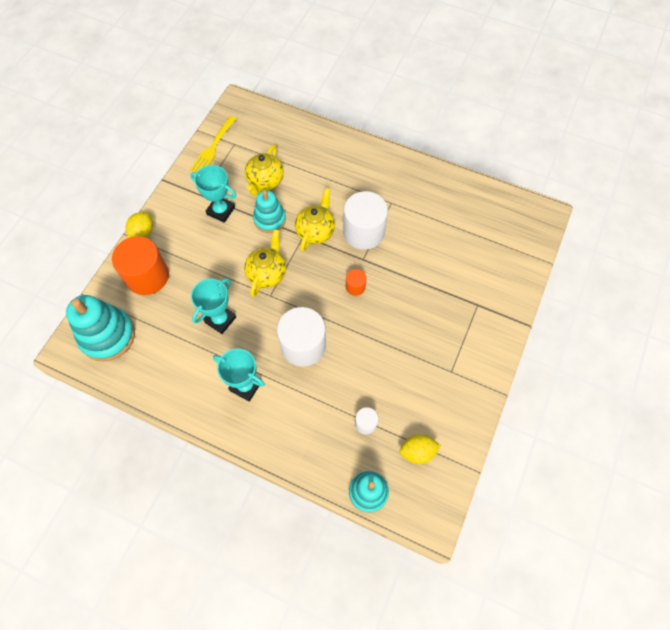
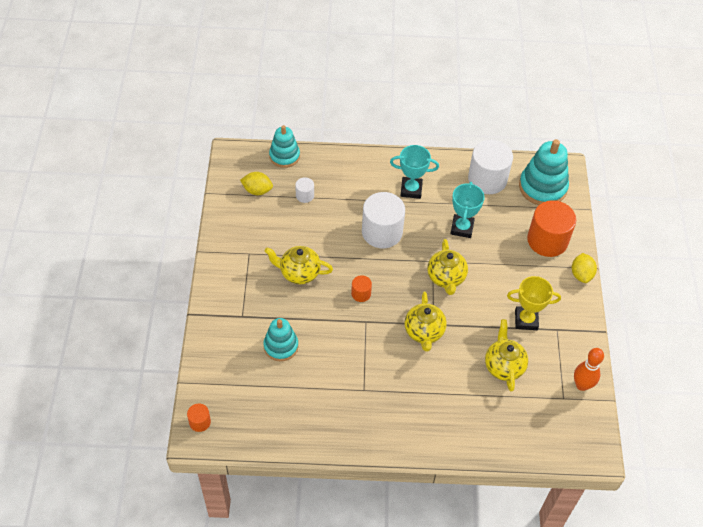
camera: 155 degrees right, 10 degrees down
(213, 147) = (582, 385): yellow fork -> orange bowling pin
(221, 211) = (526, 320): turquoise trophy -> yellow trophy
(269, 219) = (474, 328): turquoise stacking toy -> turquoise stacking toy (281, 346)
(363, 232) = (377, 348): white cylinder -> white cylinder (487, 179)
(407, 330) = (299, 273): none -> yellow teapot
(417, 451) = (257, 190): yellow lemon -> yellow lemon turned 45 degrees clockwise
(539, 223) = (200, 422): none -> orange cylinder

